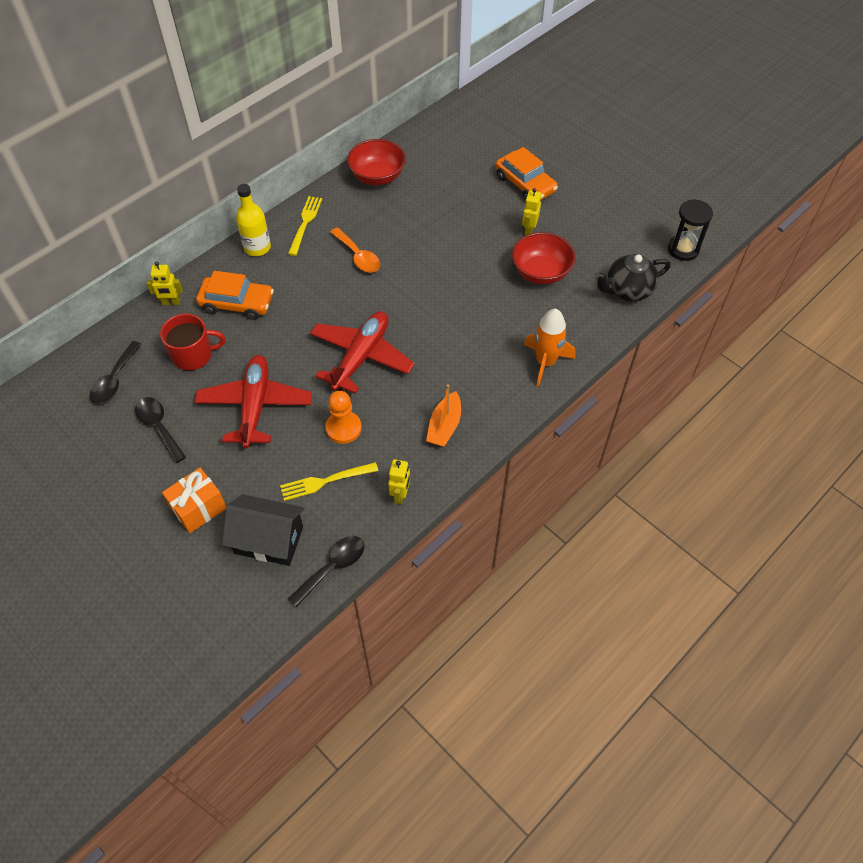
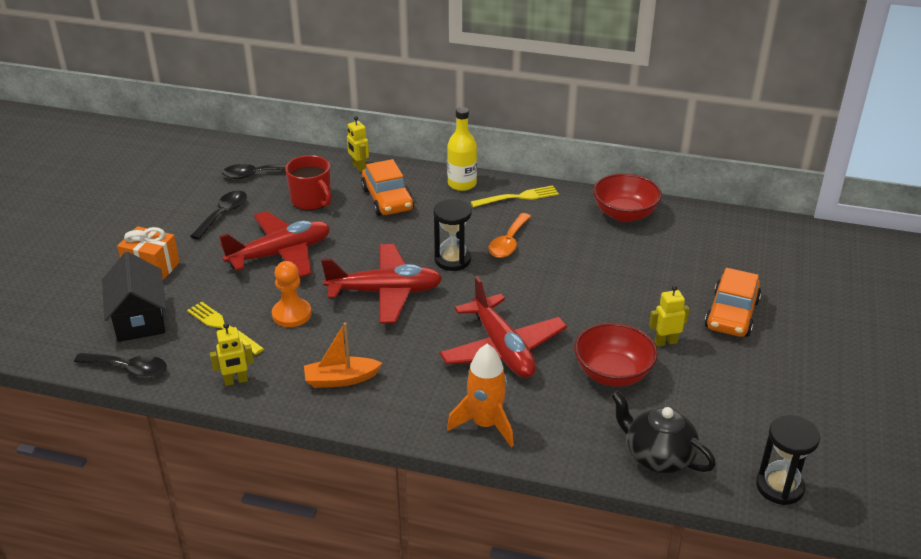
camera: 60 degrees right, 20 degrees down
(353, 299) = (452, 260): none -> black hourglass
(476, 317) = (502, 349): none -> red plane

